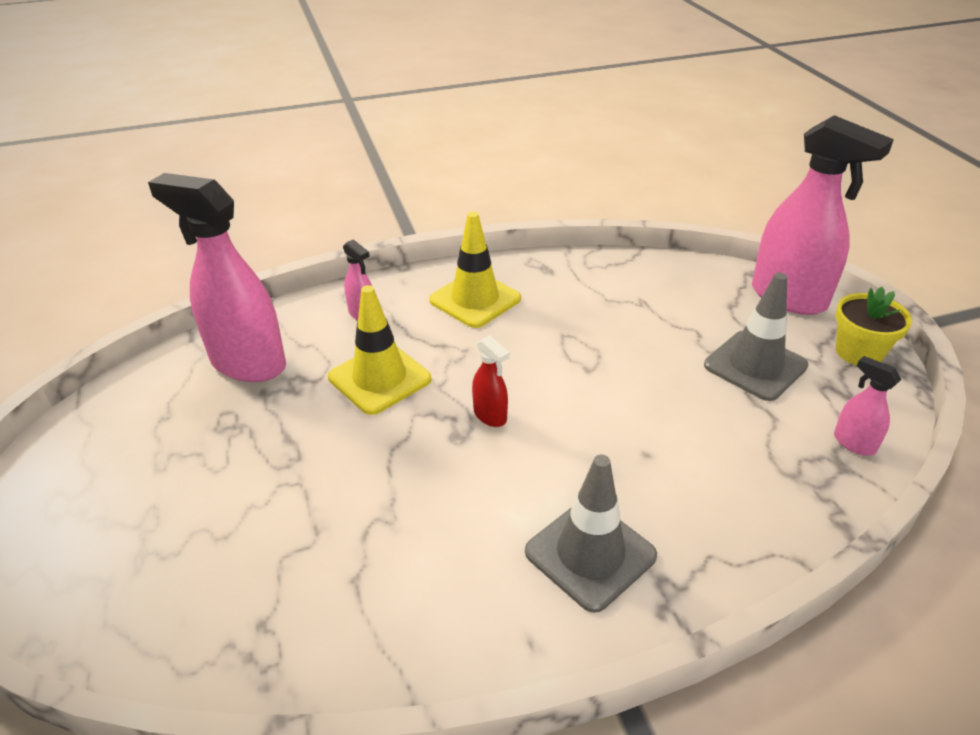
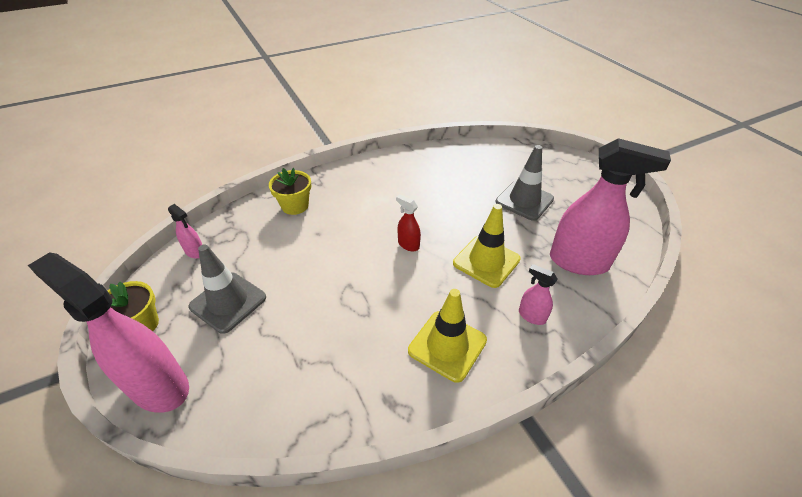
camera: 170 degrees right, 5 degrees up
(590, 554) = (350, 189): grey traffic cone -> grey traffic cone (524, 200)
(705, 521) = (295, 206): none -> yellow flower pot

